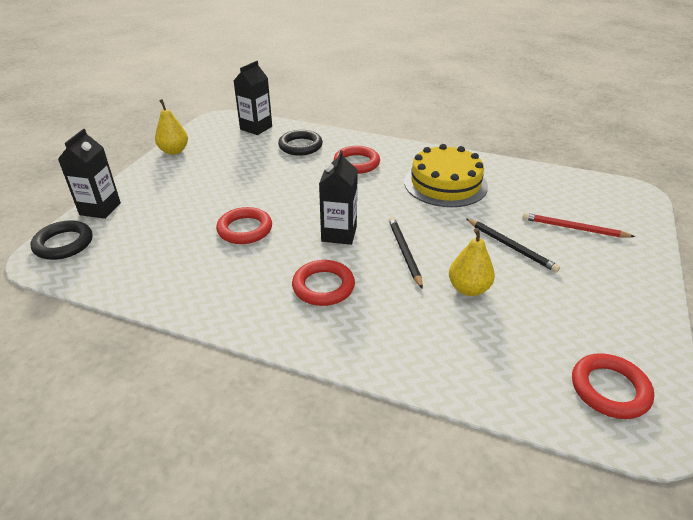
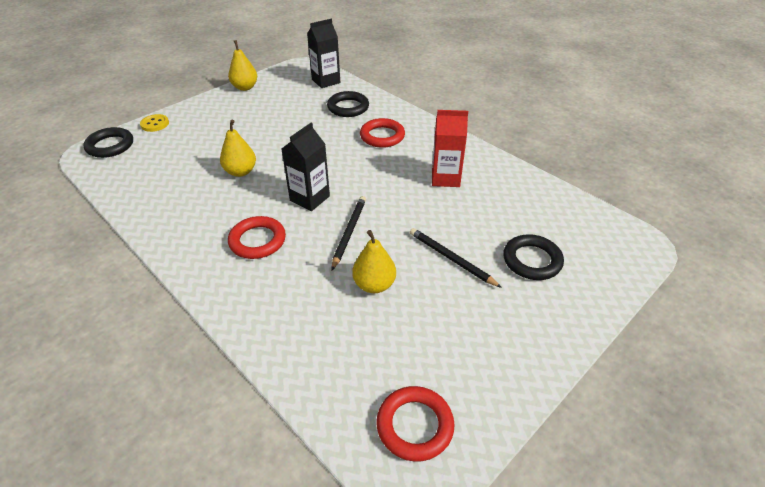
camera: 25 degrees right, 5 degrees up
(100, 209) = (155, 124): black carton -> yellow button
(245, 229) = (240, 172): red ring -> yellow pear
(445, 184) = (445, 178): yellow cake -> red carton
(511, 247) = (451, 259): black pencil -> black pencil turned 150 degrees clockwise
(573, 228) = (532, 260): red pencil -> black ring

